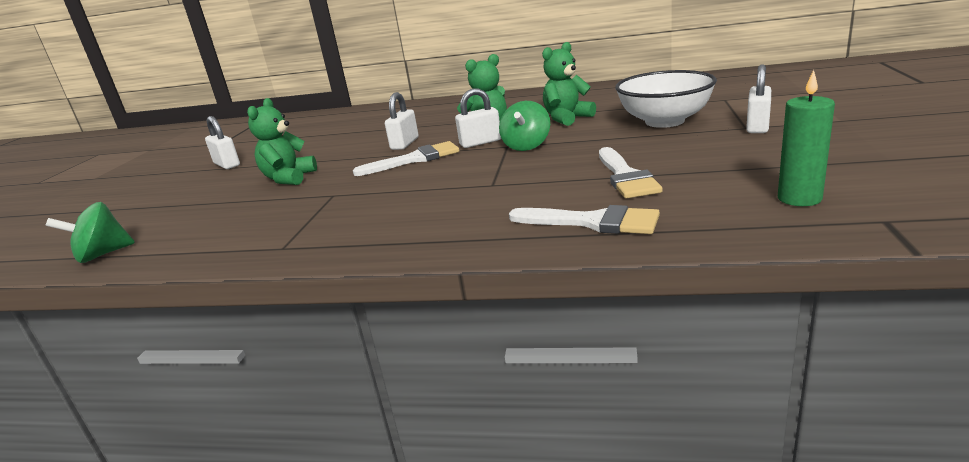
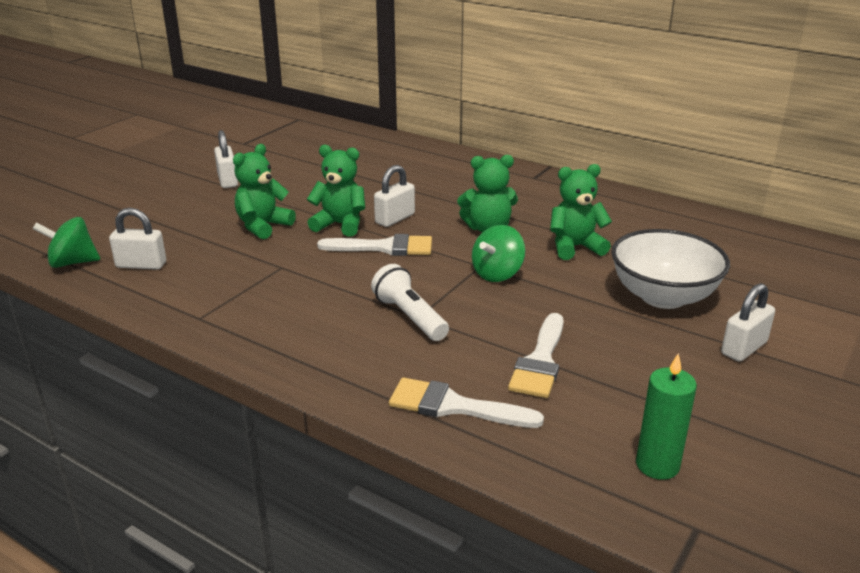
camera: 20 degrees right, 5 degrees up
(360, 159) = (340, 225): none -> green teddy bear
(480, 142) = (461, 249): white padlock -> white padlock (141, 265)
(485, 187) = (409, 317): none -> white flashlight
(593, 222) = (454, 406): white brush -> white brush turned 150 degrees clockwise

